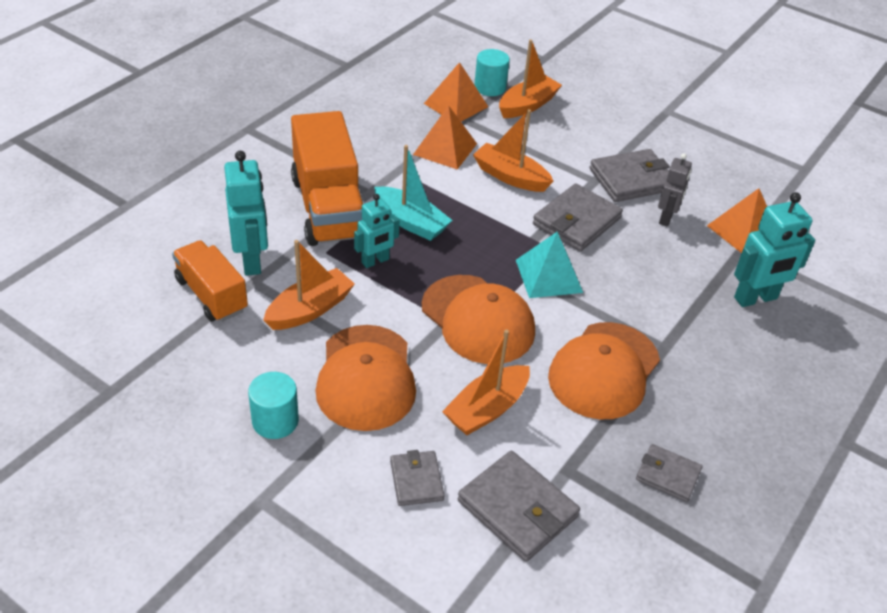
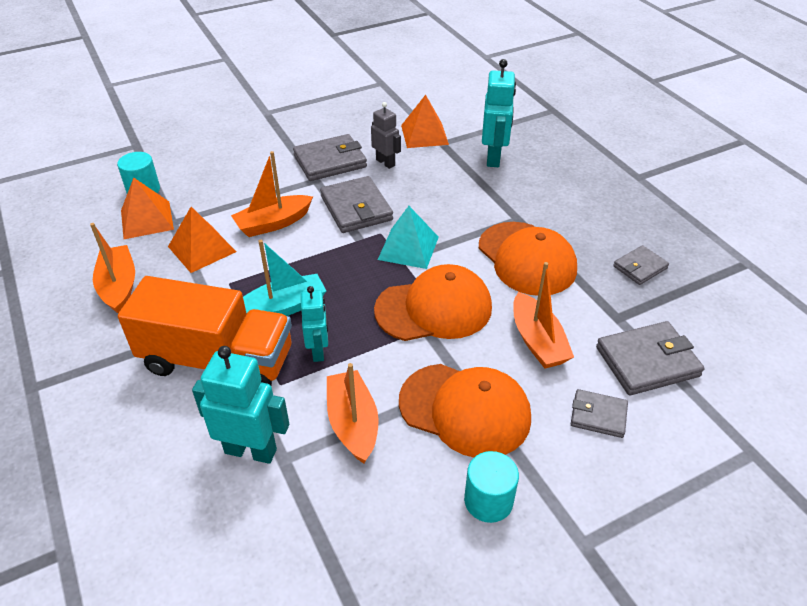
camera: 60 degrees left, 0 degrees up
(211, 295) = (280, 504): orange truck -> none
(527, 105) = (189, 178): orange boat -> orange boat (119, 286)
(631, 179) = (330, 161): grey wallet -> grey wallet turned 60 degrees clockwise

